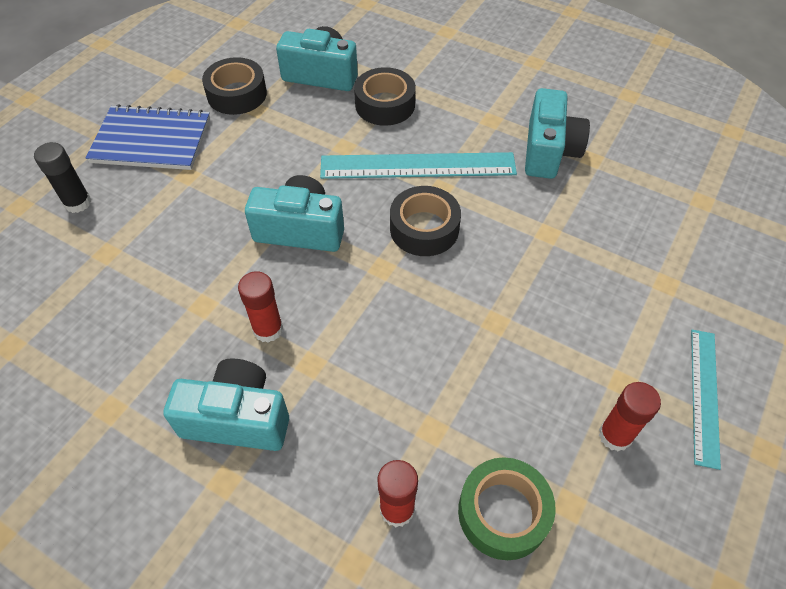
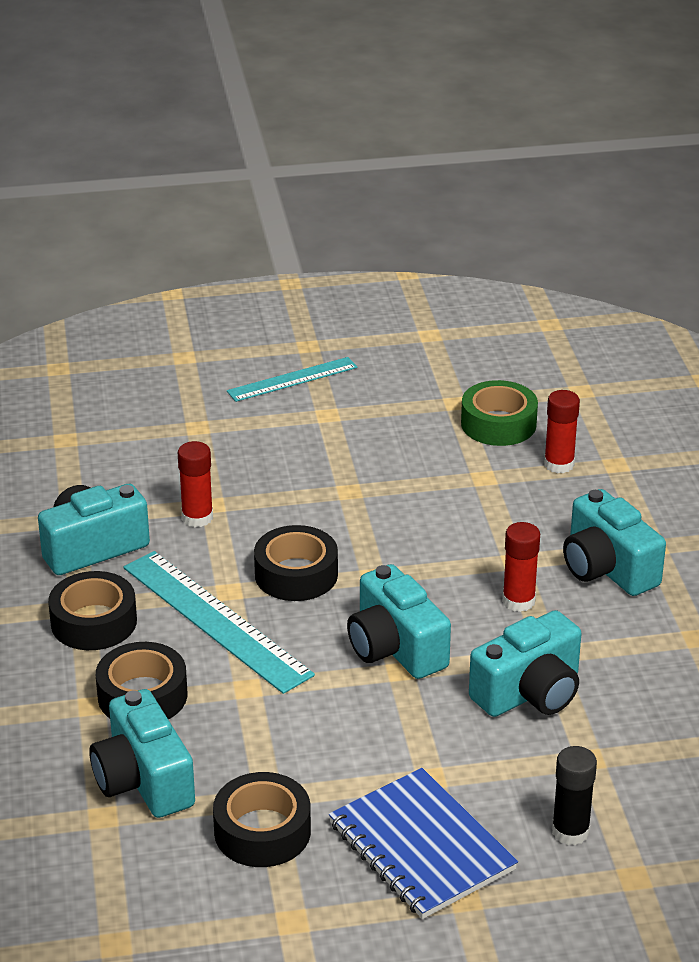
camera: 130 degrees left, 20 degrees down
(186, 266) = (529, 693): none -> turquoise camera
(470, 117) = (94, 622): none -> black tape
(615, 435) = (378, 403): red glue stick -> red glue stick (197, 517)

